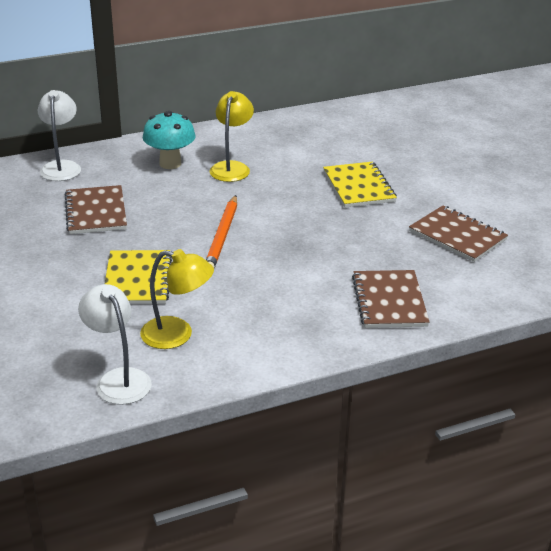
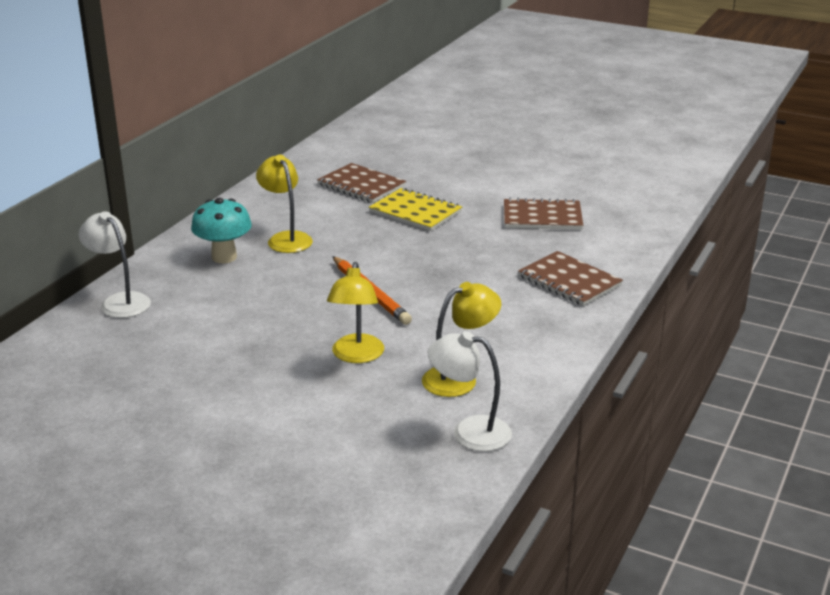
camera: 40 degrees left, 5 degrees down
(96, 212) = (223, 323): brown notebook -> brown notebook (361, 185)
(137, 279) = (356, 356): yellow notebook -> yellow lamp

